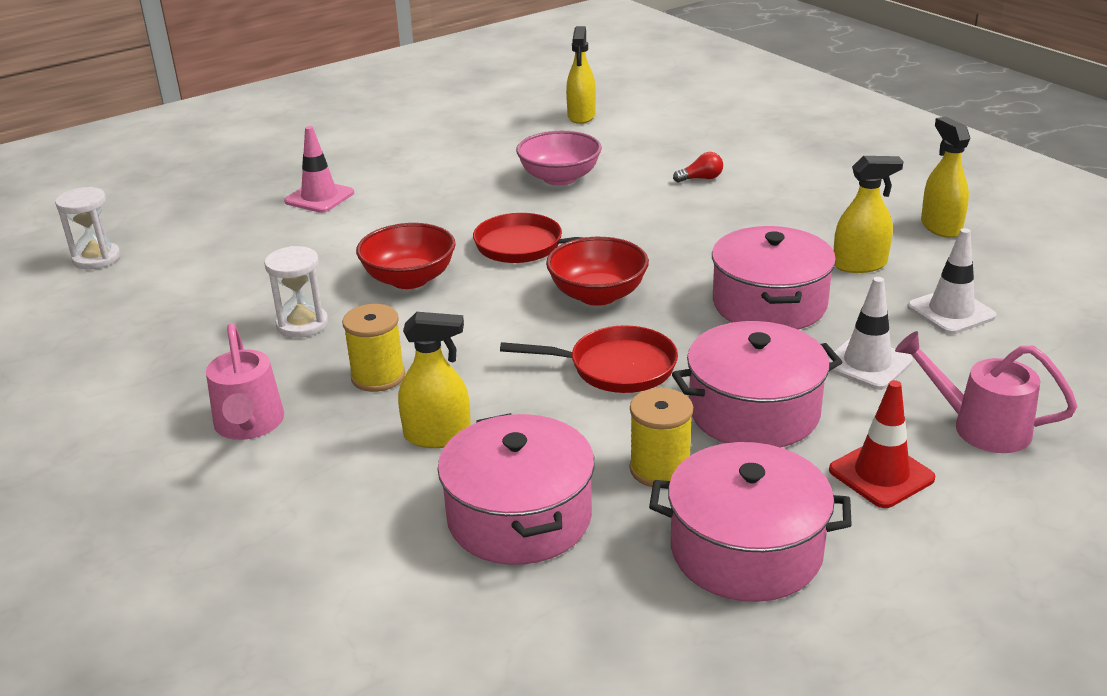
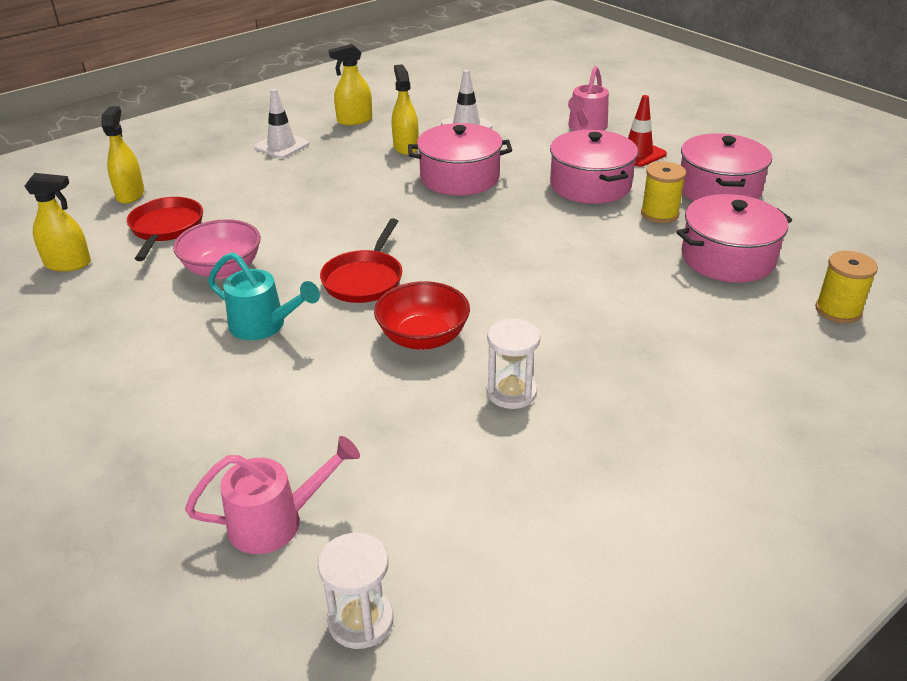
camera: 95 degrees left, 5 degrees up
(249, 425) = (678, 394): pink watering can -> pink watering can (276, 522)
(319, 197) = (220, 431): pink traffic cone -> none
(378, 376) = (588, 334): yellow spool -> yellow spool (838, 310)
(437, 436) = (657, 297): yellow spray bottle -> yellow spray bottle (130, 194)
(456, 203) = (264, 326): none -> turquoise watering can
(597, 295) = (450, 241): red bowl -> none
(615, 368) = (551, 231): red pan -> red pan (166, 228)
(701, 178) = (249, 200): red light bulb -> none
(867, 363) = (529, 151): white traffic cone -> white traffic cone (281, 146)

